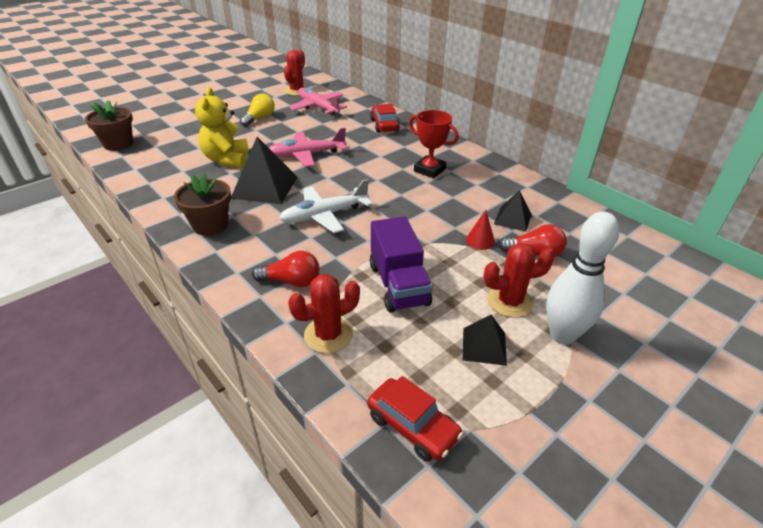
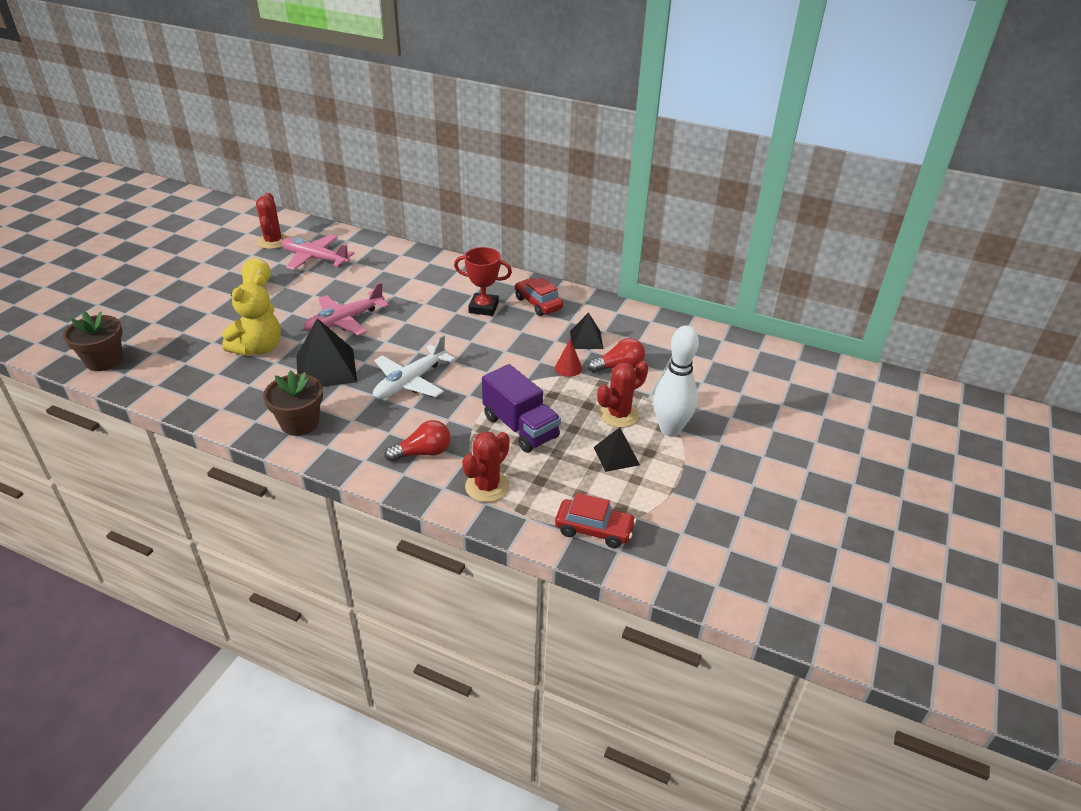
camera: 25 degrees left, 0 degrees up
(227, 160) = (258, 348): yellow teddy bear -> yellow teddy bear turned 120 degrees counterclockwise
(384, 125) = (405, 265): red car -> red car (538, 303)

